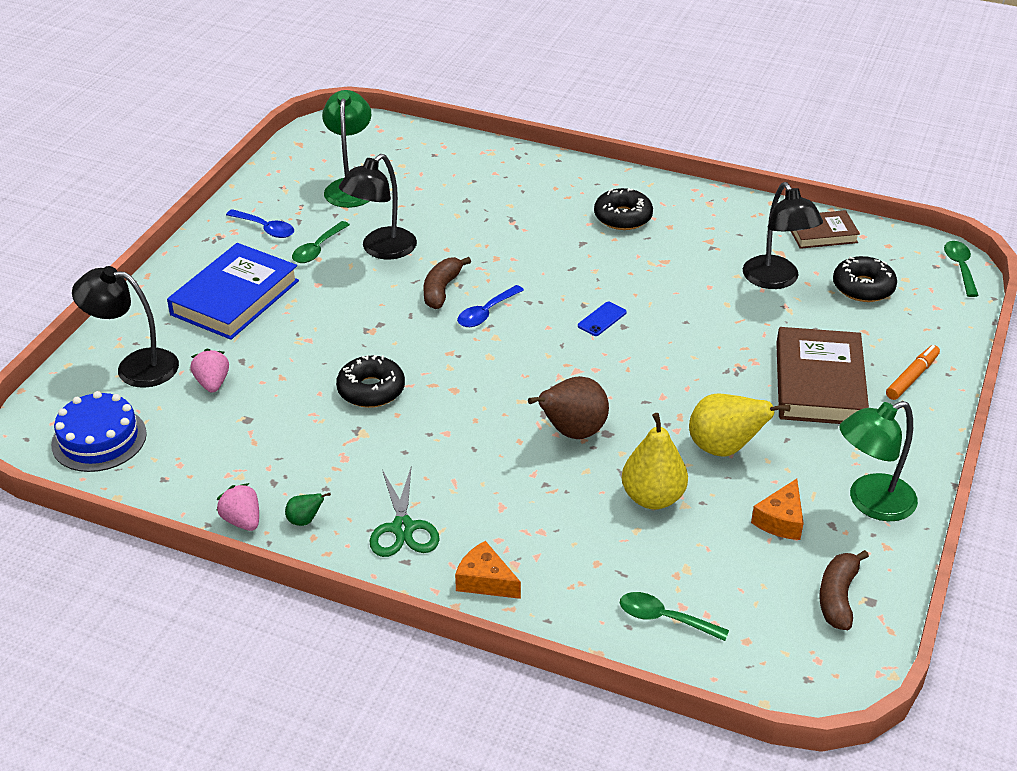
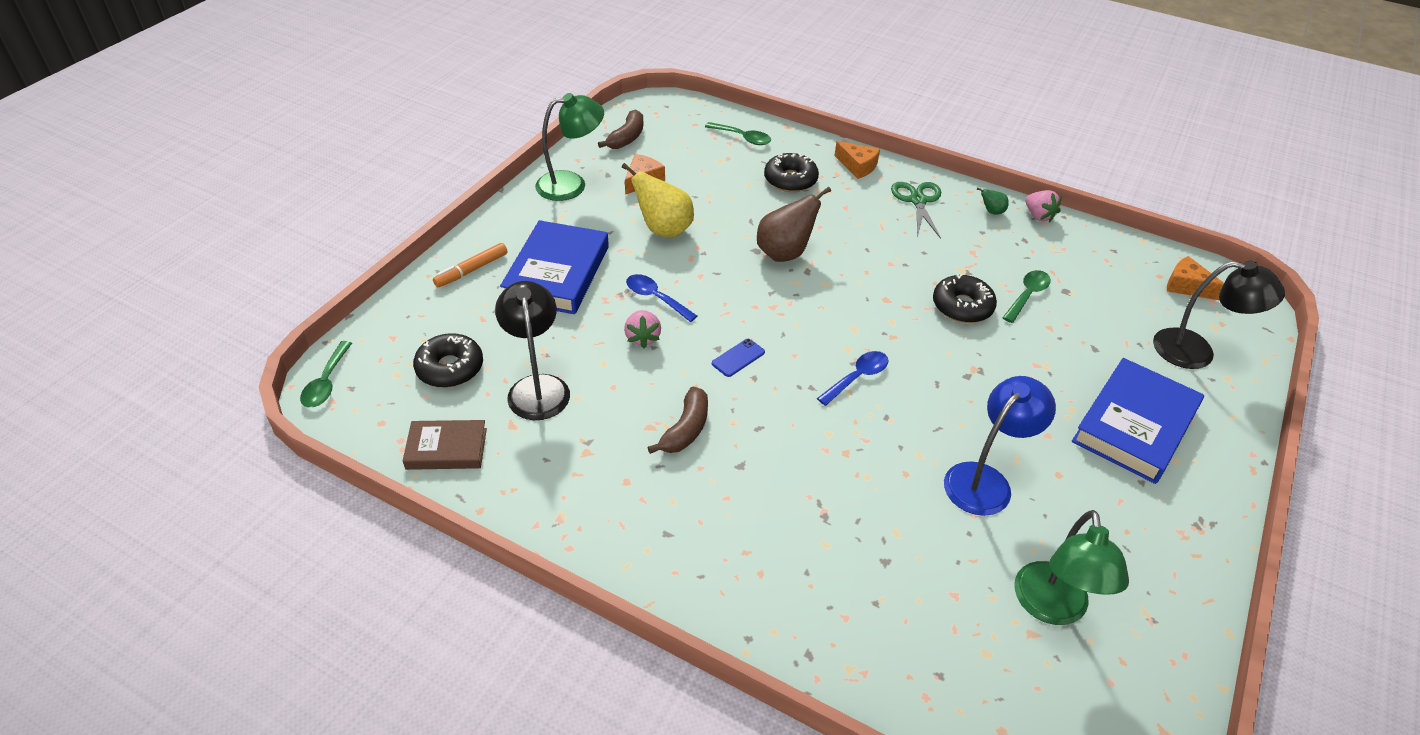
camera: 175 degrees left, 5 degrees up
(99, 439) = (1187, 286): blue cake -> orange cheese
(212, 383) = (1112, 327): pink strawberry -> pink strawberry (642, 338)
(265, 228) = (1143, 533): blue spoon -> blue spoon (655, 298)
(318, 249) = (1064, 490): green spoon -> green spoon (1027, 295)
(381, 250) = (985, 480): black lamp -> blue lamp
(441, 290) = (907, 412): brown banana -> brown banana (686, 429)
(623, 217) = (681, 503): black donut -> black donut (790, 180)
(652, 498) = (731, 202): yellow pear -> none
(819, 383) = (557, 273): brown book -> blue book

